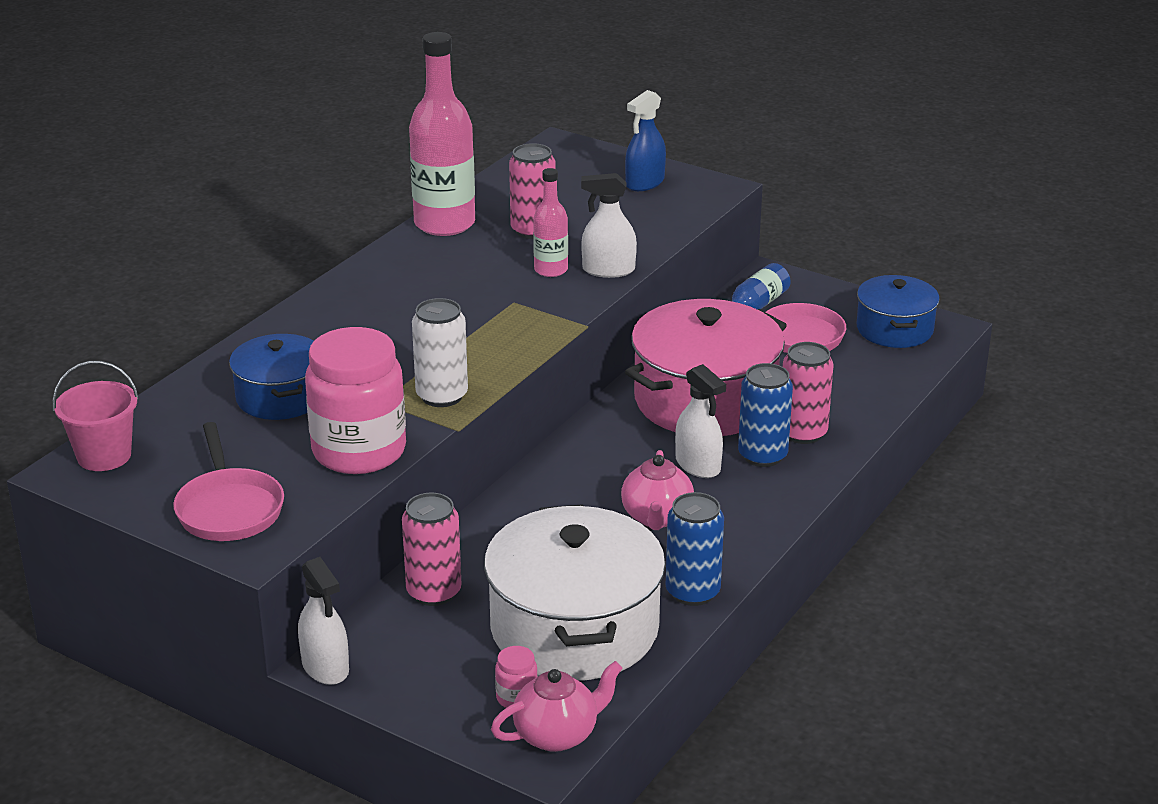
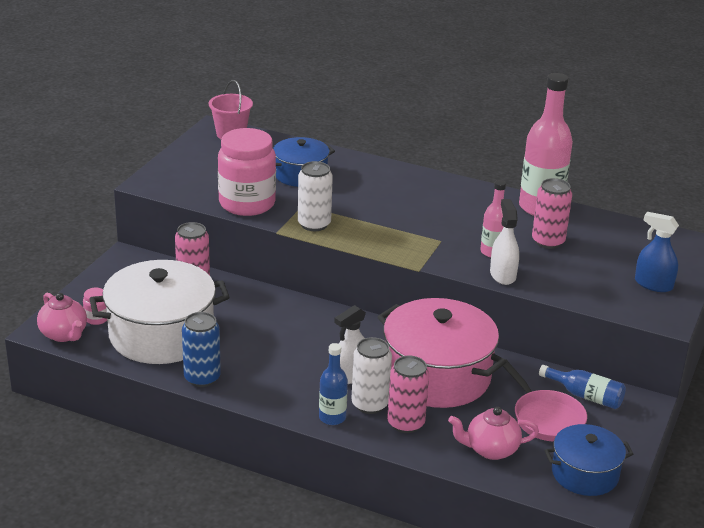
camera: 80 degrees right, 0 degrees up
(229, 509) = (185, 173): pink pan -> none
(325, 667) = (123, 256): white spray bottle -> none
(657, 517) = (283, 360): pink teapot -> pink teapot (490, 450)
(762, 455) = (369, 404): blue can -> white can
(789, 487) = (332, 417): none -> blue bottle

